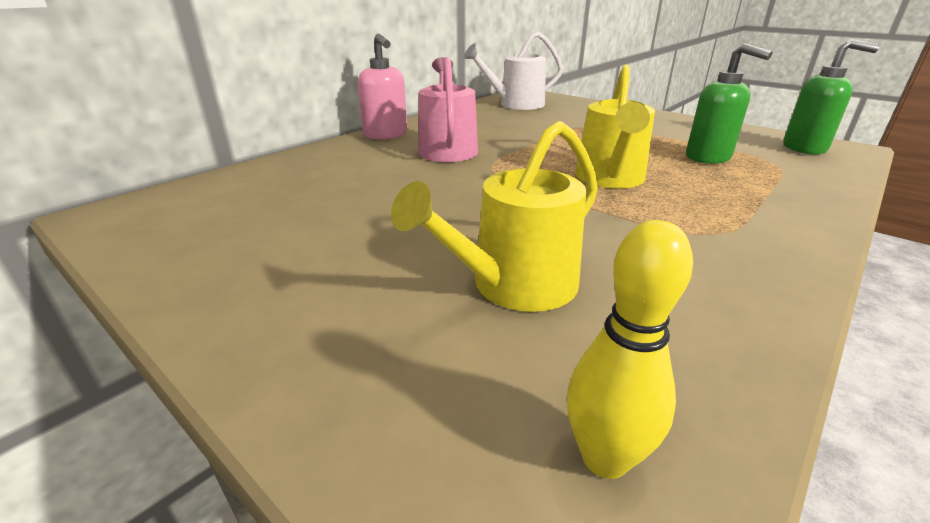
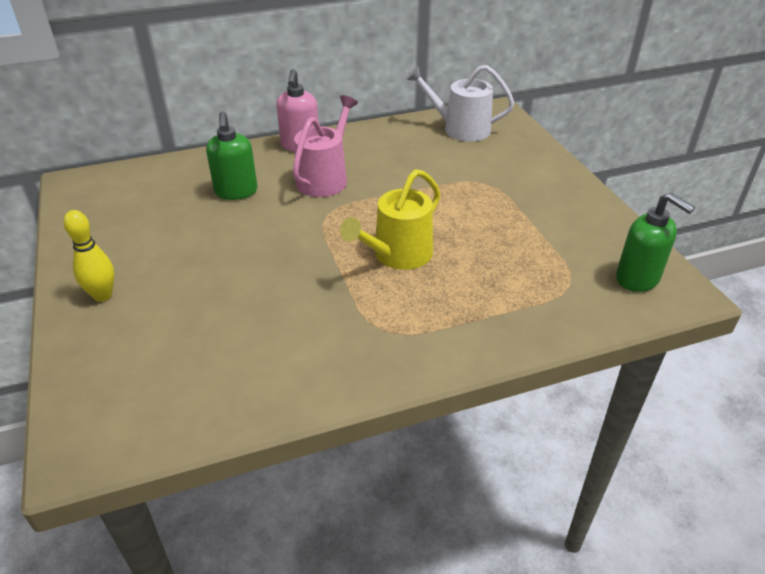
camera: 30 degrees right, 10 degrees up
(515, 285) = (217, 318): yellow watering can -> none
(605, 458) = (147, 414): yellow bowling pin -> yellow bowling pin (103, 295)
(708, 157) = (519, 259): green soap dispenser -> green soap dispenser (236, 192)

